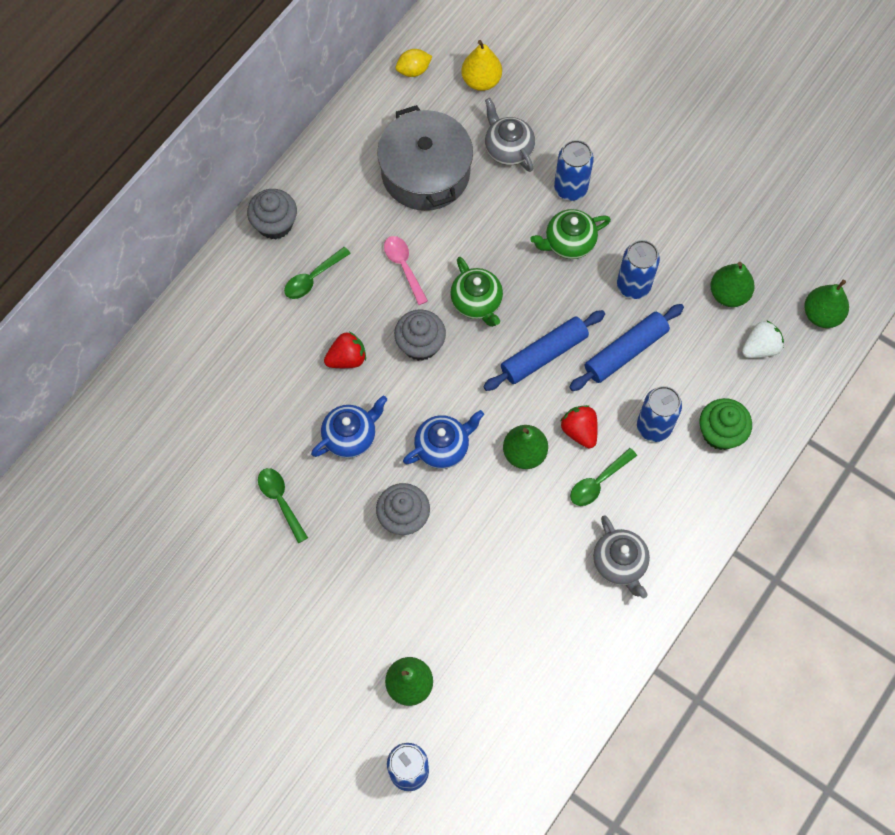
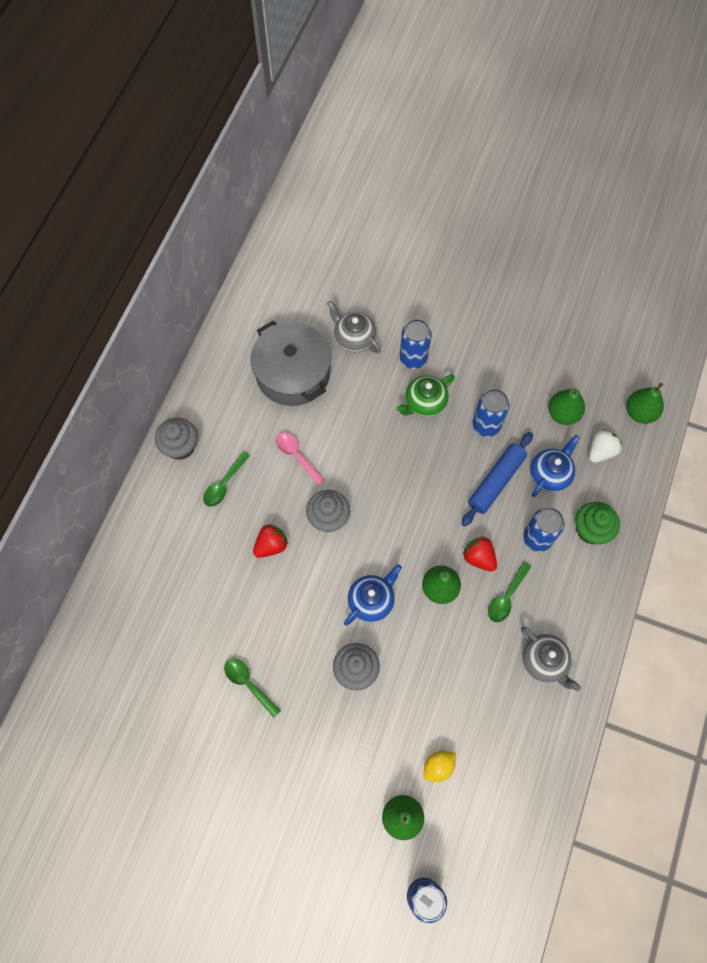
camera: 15 degrees left, 0 degrees up
(350, 436) = (292, 611): blue teapot -> blue teapot (550, 474)
(413, 70) = (260, 292): yellow lemon -> yellow lemon (438, 766)
(477, 302) = (365, 471): green teapot -> none
(481, 81) = (316, 288): yellow pear -> none
(544, 354) = (431, 501): blue rolling pin -> none

